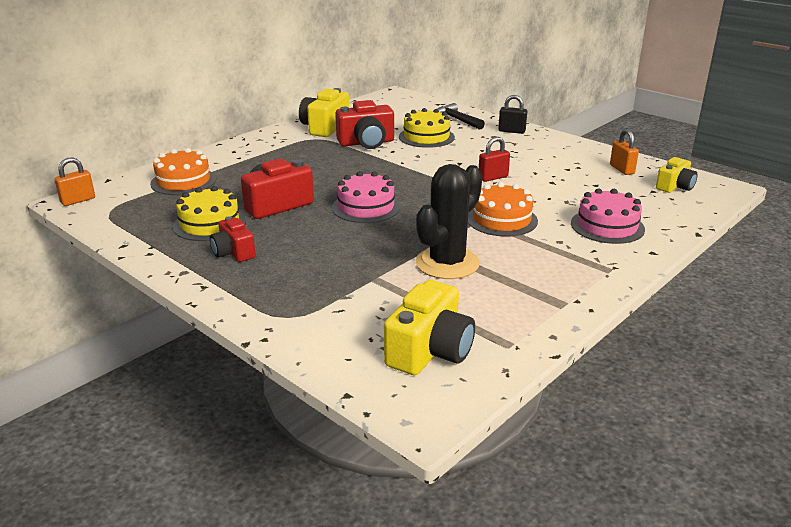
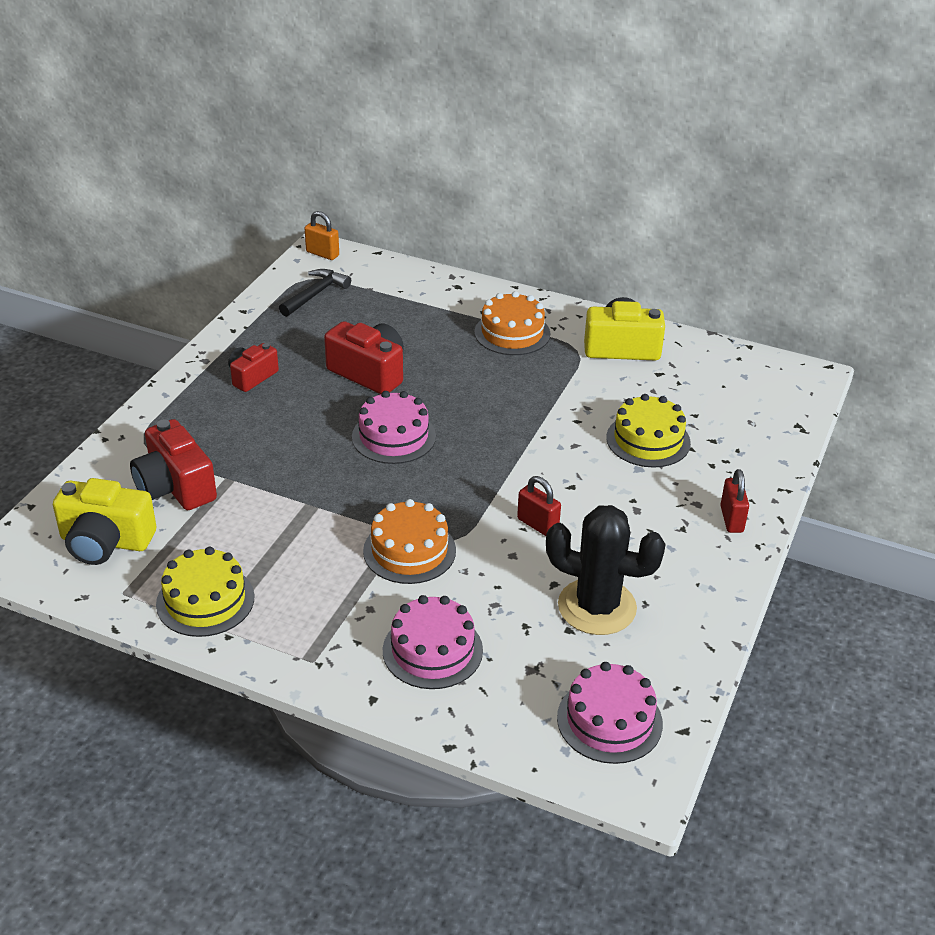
camera: 70 degrees right, 10 degrees up
(183, 181) = (398, 297): orange cake -> orange cake (512, 333)
(209, 224) = (306, 344): yellow cake -> yellow cake (205, 600)
(366, 143) = (591, 393): red camera -> red camera (175, 487)
(447, 263) = (279, 524): black cactus -> black cactus (597, 607)
(457, 120) = (741, 457): black hammer -> black hammer (315, 294)
(511, 131) = (731, 519): black padlock -> red padlock
(622, 169) = (645, 655): orange padlock -> none
(675, 187) = (609, 720): yellow camera -> pink cake

